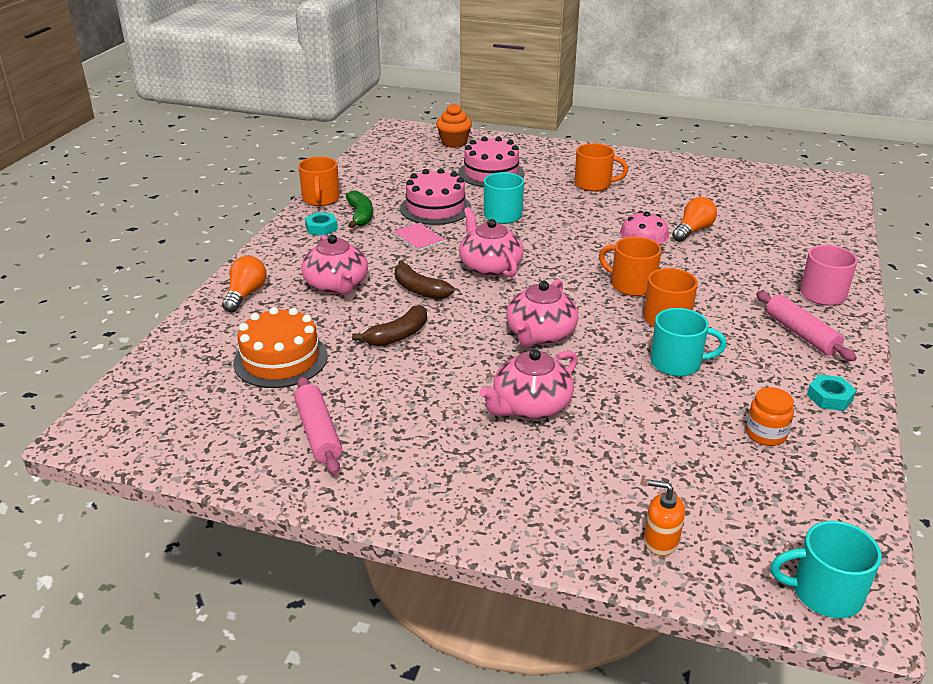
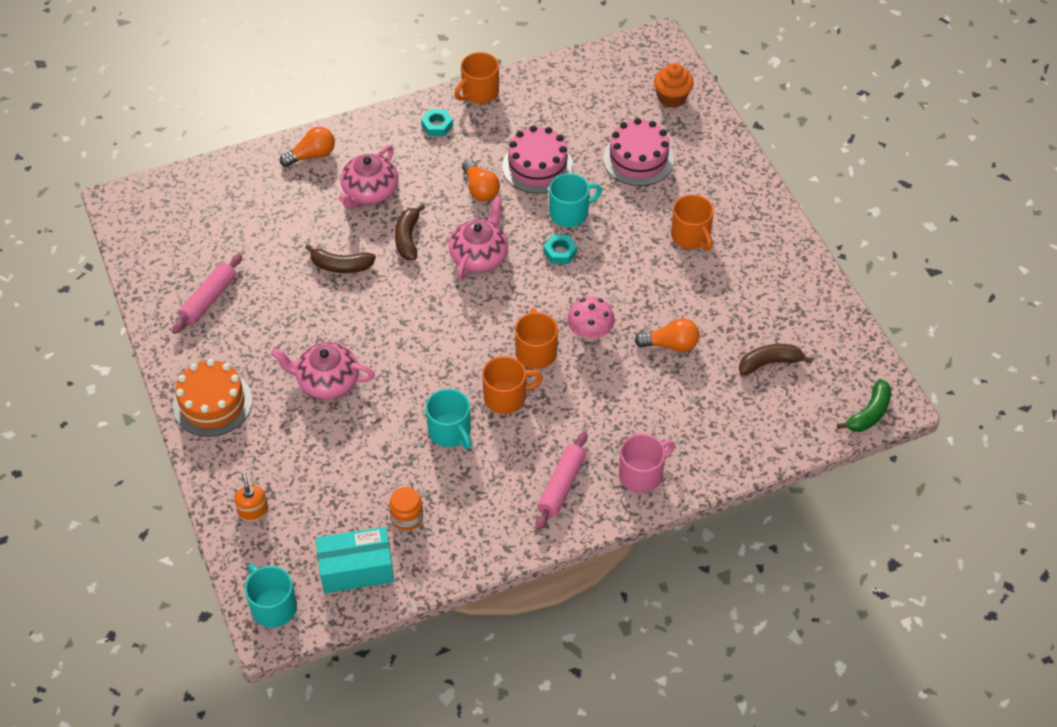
camera: 50 degrees right, 20 degrees up
(280, 359) = (260, 228): orange cake -> orange cake (212, 403)
(360, 216) = (478, 133): green banana -> green banana (869, 413)
(419, 238) = (480, 189): pink notebook -> orange light bulb
(540, 334) = (415, 338): pink teapot -> none
(754, 205) = (769, 363): none -> brown banana
(812, 499) = (356, 569): none -> turquoise box
(830, 397) = (486, 535): turquoise nut -> turquoise nut (560, 252)

